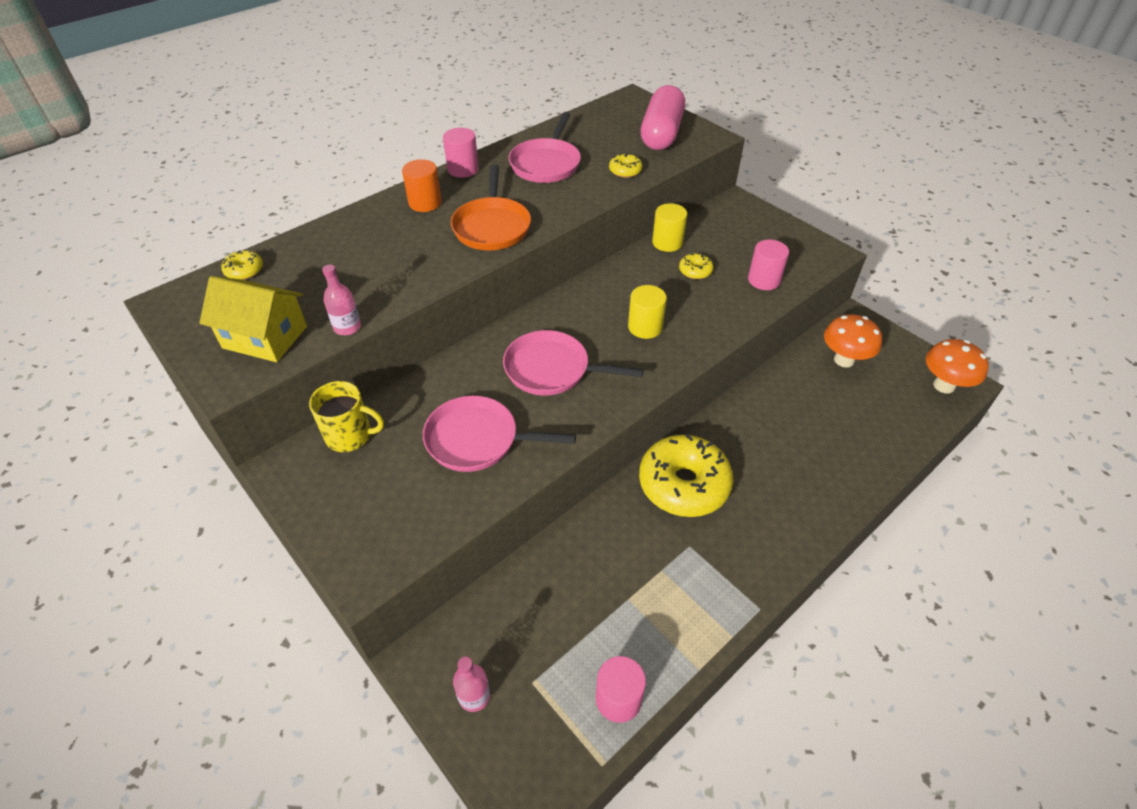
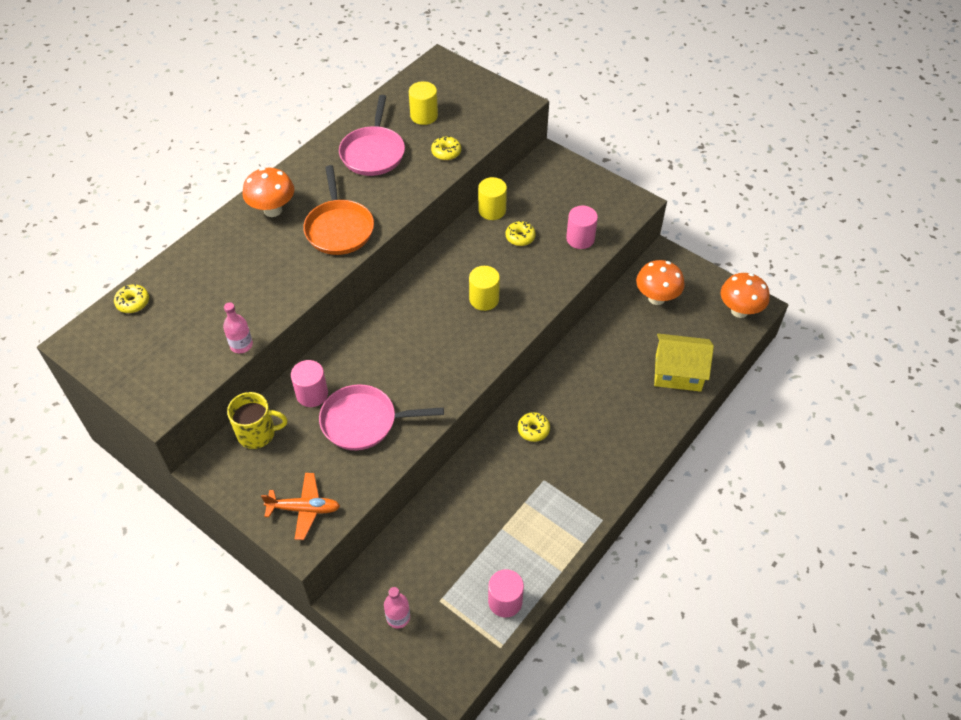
camera: 10 degrees left, 5 degrees up
(265, 337) = (175, 364): yellow house -> yellow house (678, 372)
(378, 533) = (304, 509): none -> orange plane
(425, 203) = (273, 210): orange cylinder -> orange mushroom
(463, 169) = (298, 168): pink cylinder -> pink cylinder (312, 394)
(552, 369) = (412, 350): pink pan -> none
(607, 138) = (424, 116): none -> yellow cylinder
(661, 134) = (473, 105): pink capsule -> none
(683, 484) = (533, 430): yellow donut -> yellow donut, size x0.43

